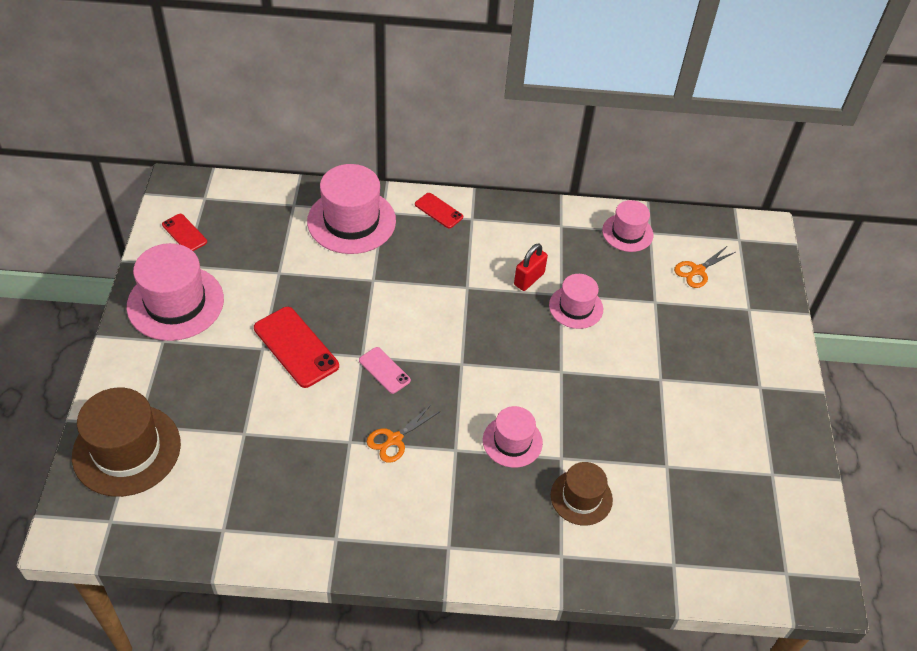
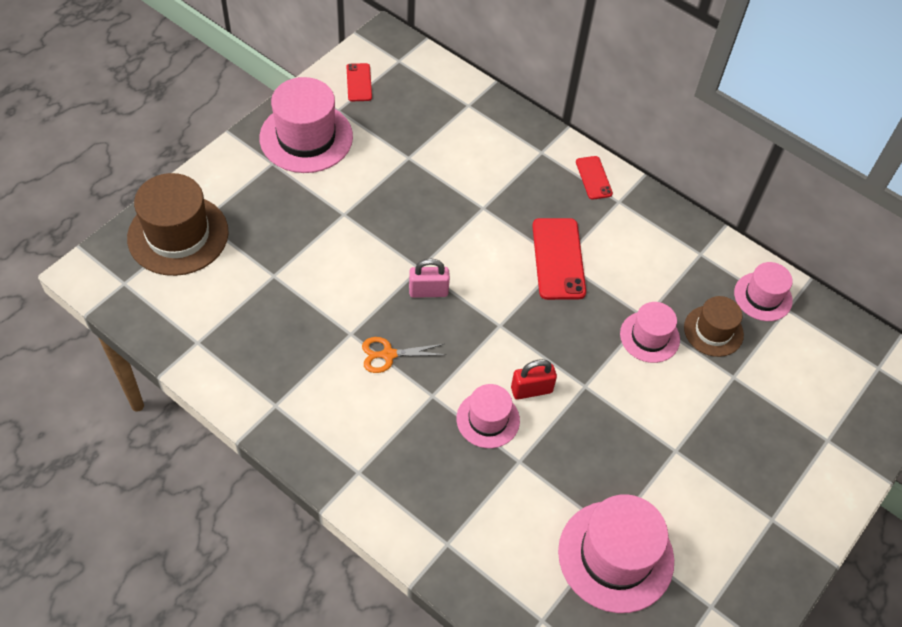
camera: 35 degrees right, 5 degrees up
(296, 347) = (371, 228): red phone -> red phone (558, 259)
(351, 221) = (507, 146): pink hat -> pink hat (616, 556)
(384, 370) = (428, 291): pink phone -> pink padlock
(529, 279) = (626, 286): red padlock -> red padlock (531, 390)
(581, 497) = (508, 506): brown hat -> brown hat (713, 331)
(697, 271) = (805, 373): orange scissors -> none

